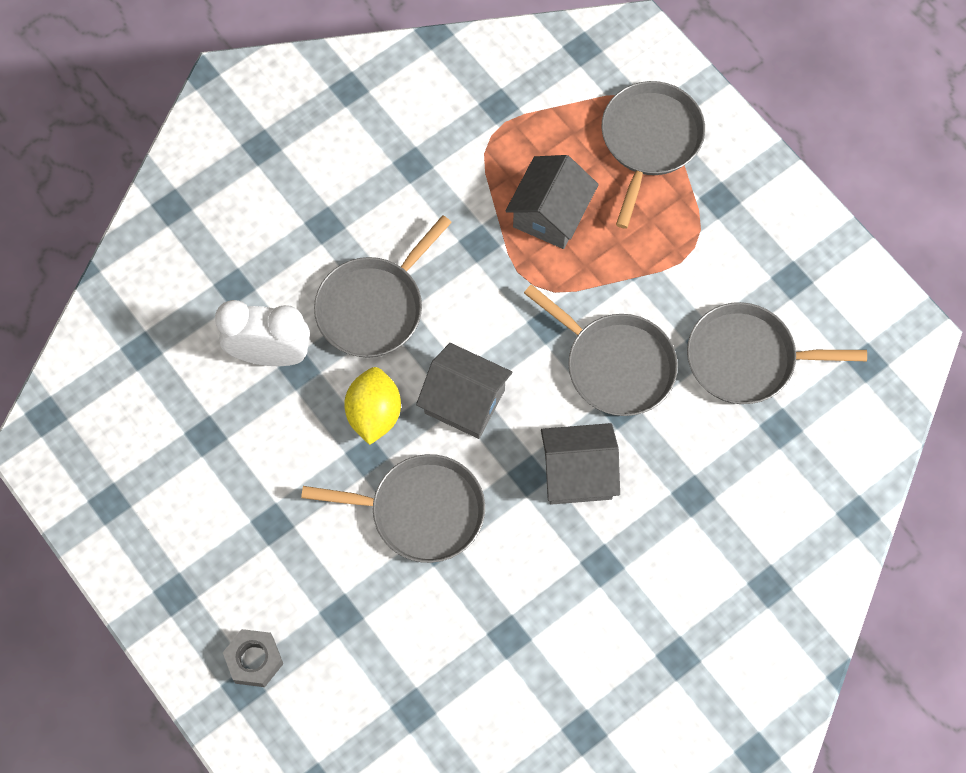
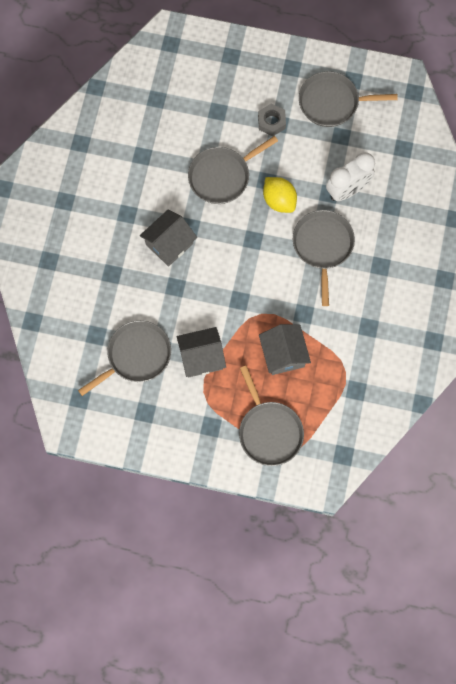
camera: 140 degrees right, 5 degrees up
(254, 660) = (236, 69): grey nut -> grey nut (271, 122)
(464, 401) = (245, 236): grey house -> grey house (201, 357)
(616, 365) = (193, 305): grey pan -> grey pan (332, 102)

